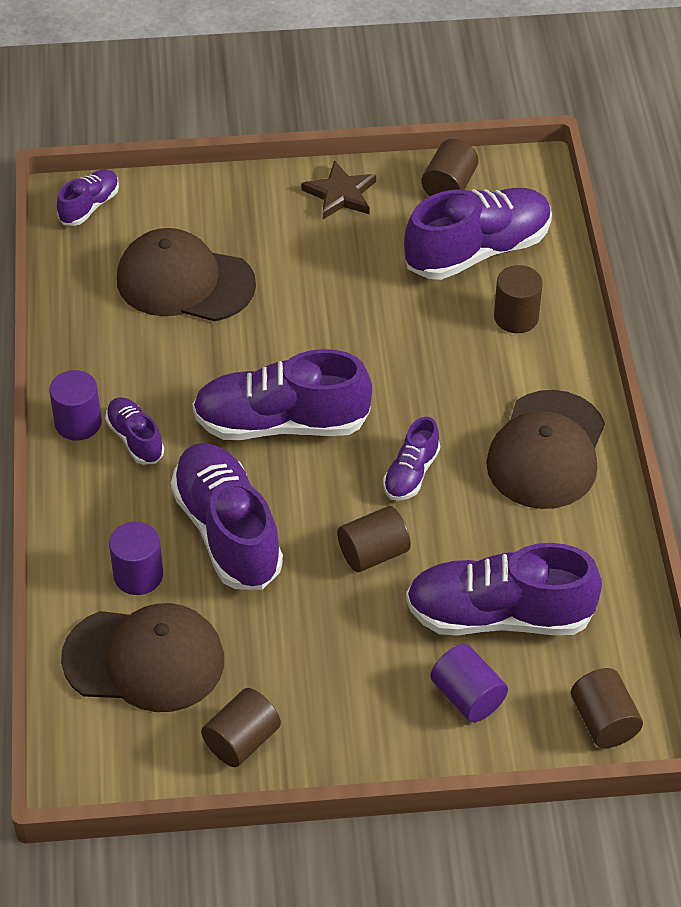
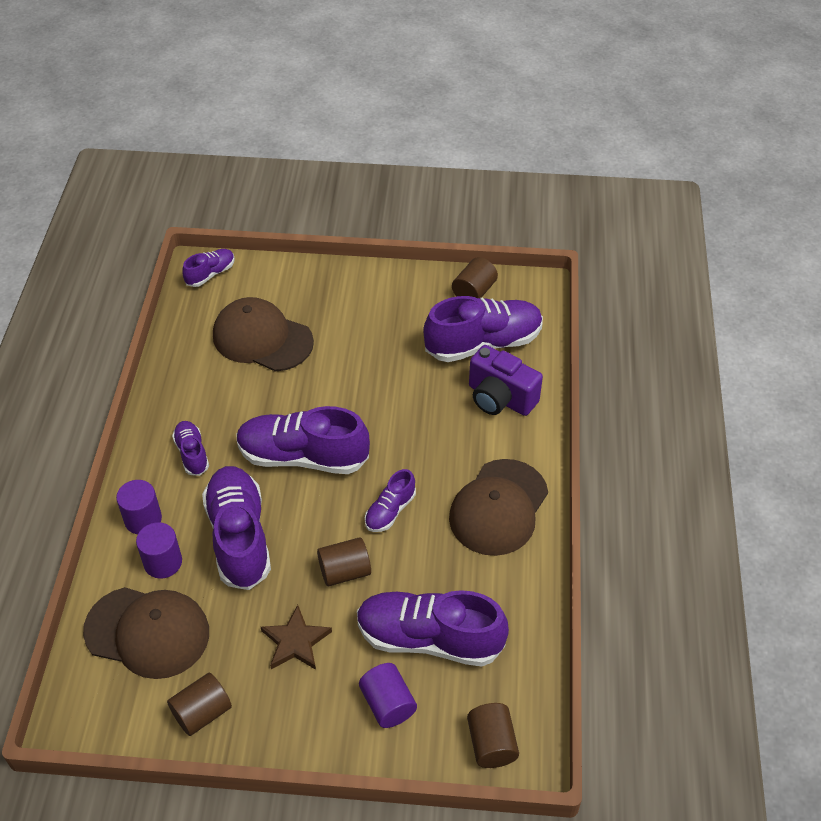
camera: 10 degrees right, 0 degrees up
(78, 423) = (154, 435): purple cylinder -> purple cylinder (143, 519)
(340, 194) = (393, 288): brown star -> brown star (295, 642)
(516, 317) = (500, 398): brown cylinder -> purple camera

